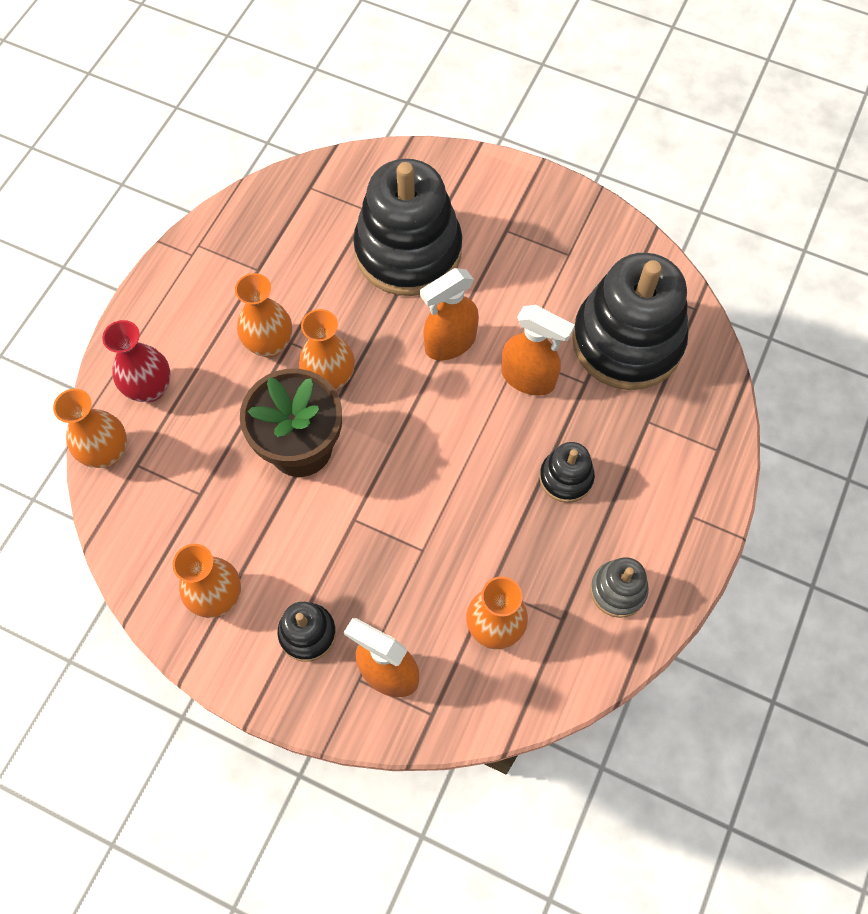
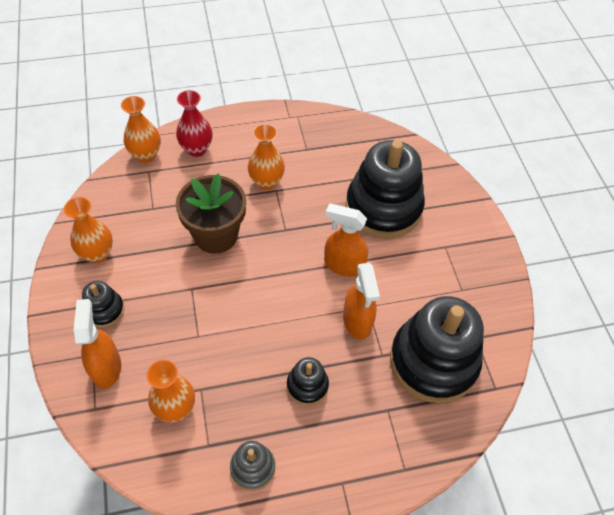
camera: 50 degrees right, 10 degrees down
(330, 378) = (270, 222): orange vase -> none

